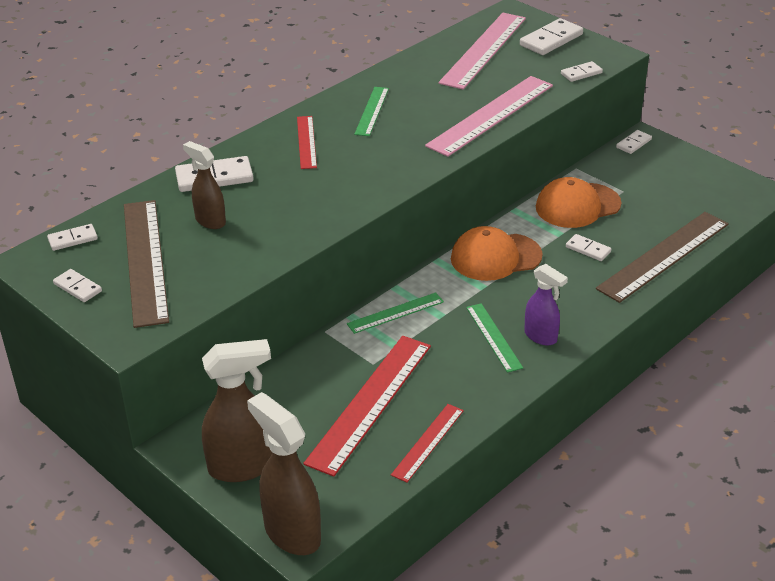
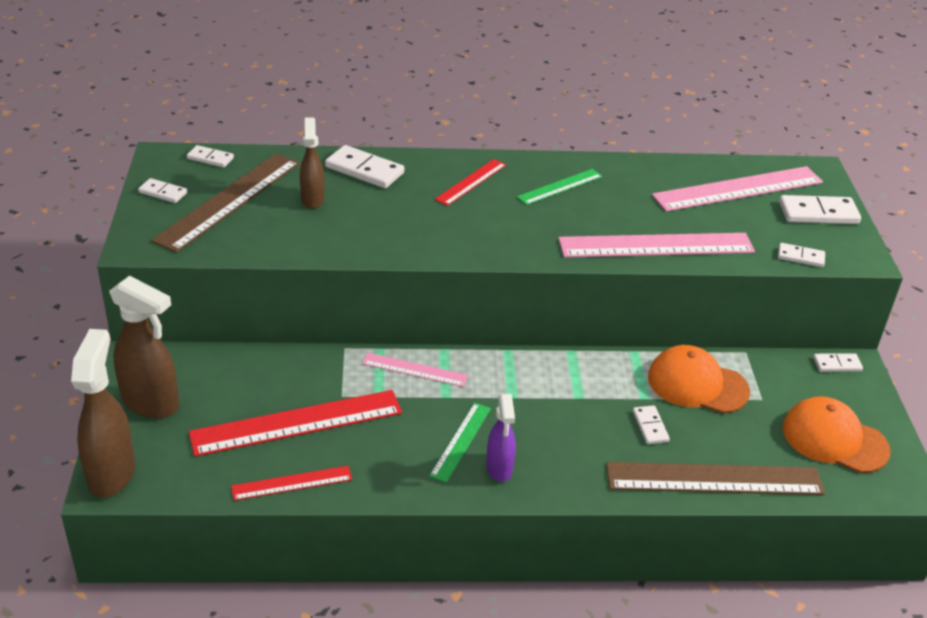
camera: 40 degrees right, 0 degrees up
(78, 287) = (163, 192): white domino -> white domino turned 60 degrees counterclockwise
(395, 313) = (414, 370): green ruler -> pink ruler
(495, 257) = (559, 380): orange cap -> orange cap (834, 439)

